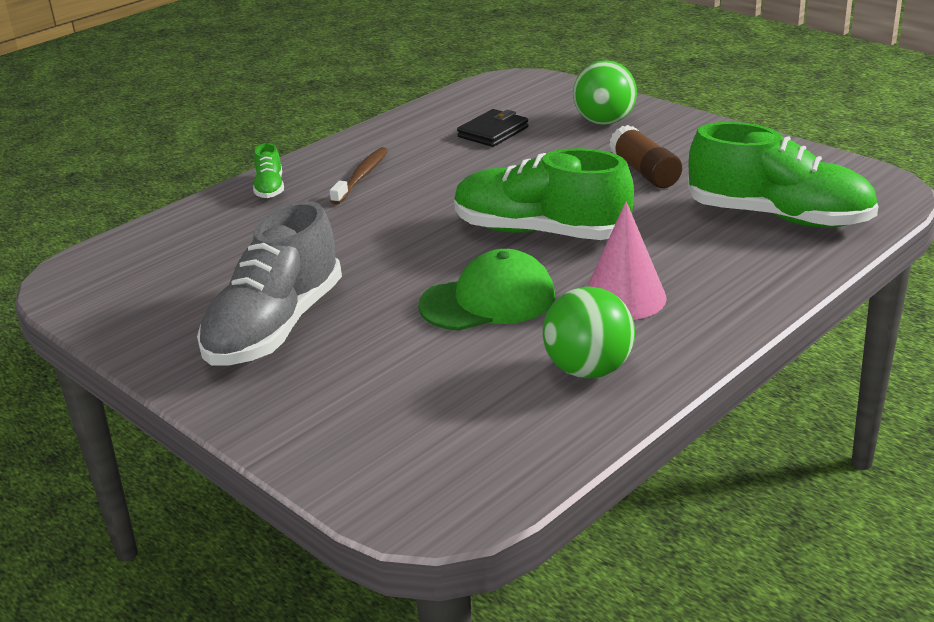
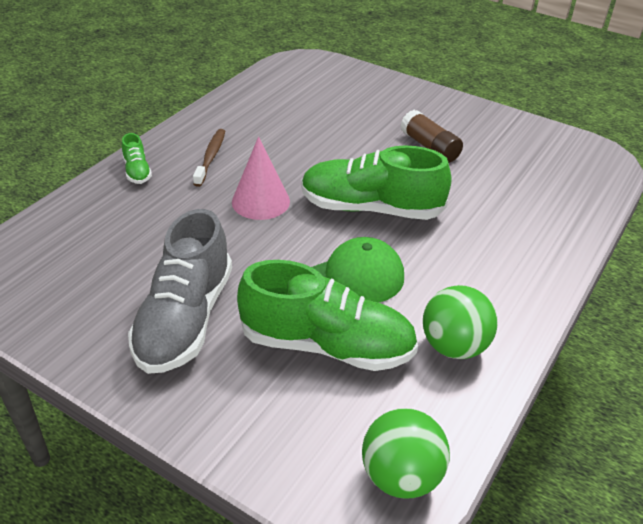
camera: 15 degrees left, 10 degrees up
(493, 132) = (302, 111): black wallet -> none
(604, 122) = (383, 100): green ball -> green ball (401, 476)
(624, 297) = (456, 271): pink cone -> pink cone (260, 201)
(779, 217) = (541, 187): green shoe -> green shoe (327, 345)

